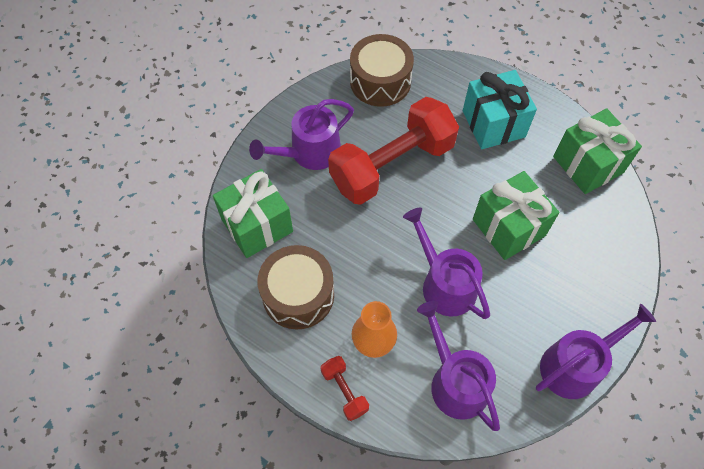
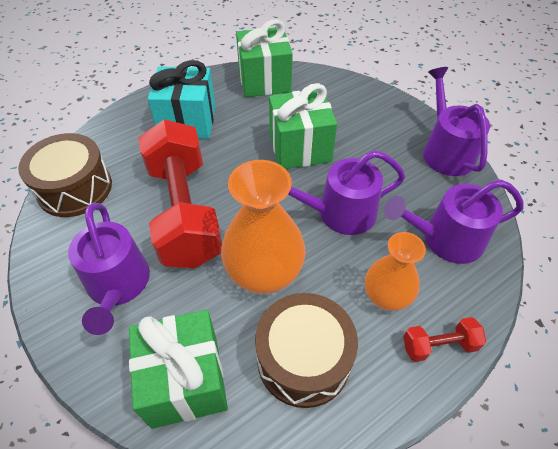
camera: 70 degrees left, 10 degrees down
(358, 244) = (264, 274): none -> orange vase

